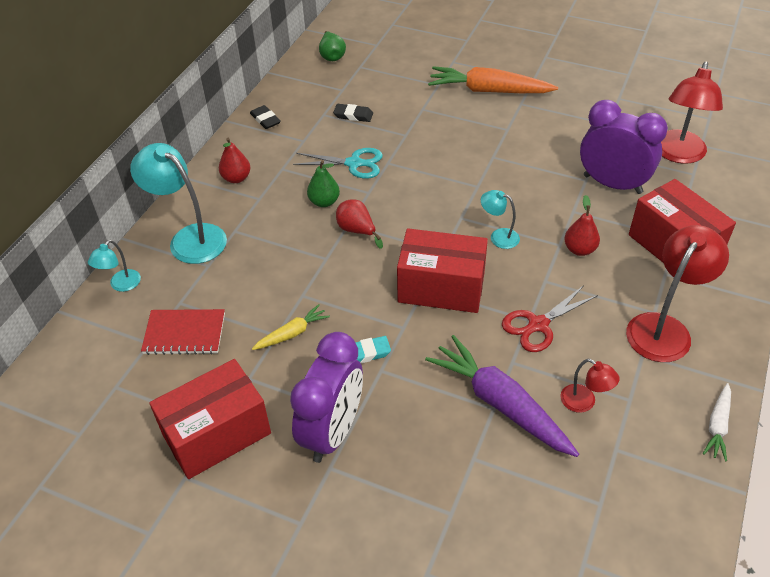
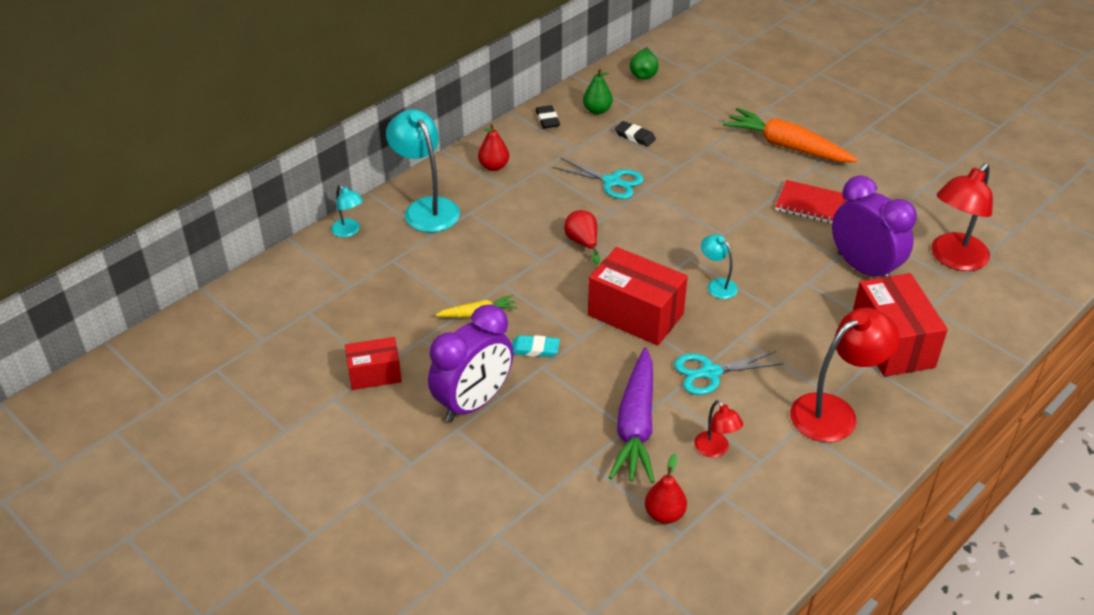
camera: 20 degrees right, 5 degrees down
(121, 285) = (349, 231): turquoise lamp -> turquoise lamp turned 90 degrees counterclockwise
(184, 333) = (385, 287): red notebook -> red notebook (812, 205)
(217, 434) = (374, 374): red box -> red box, size x0.59
(324, 202) = (565, 209): green pear -> green pear (597, 110)
(500, 403) = (636, 426): purple carrot -> purple carrot turned 150 degrees counterclockwise
(538, 325) = (710, 372): red scissors -> turquoise scissors
(579, 249) = (792, 319): red pear -> red pear (664, 514)
(717, 426) = (833, 508): white carrot -> none

